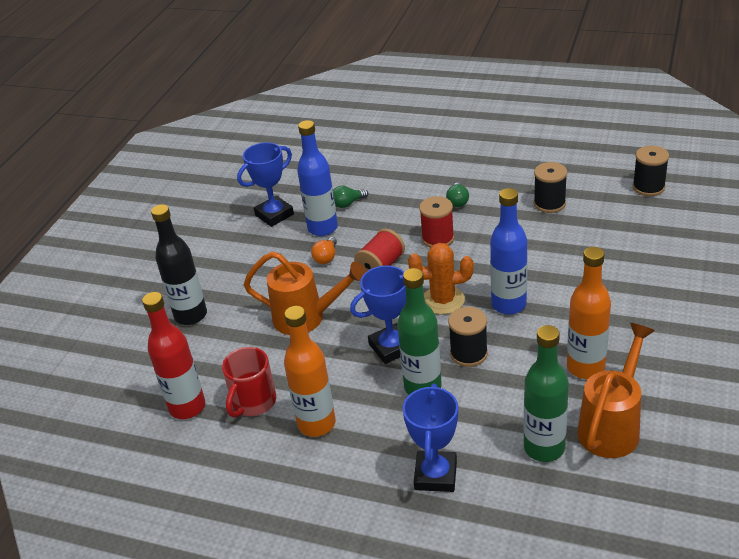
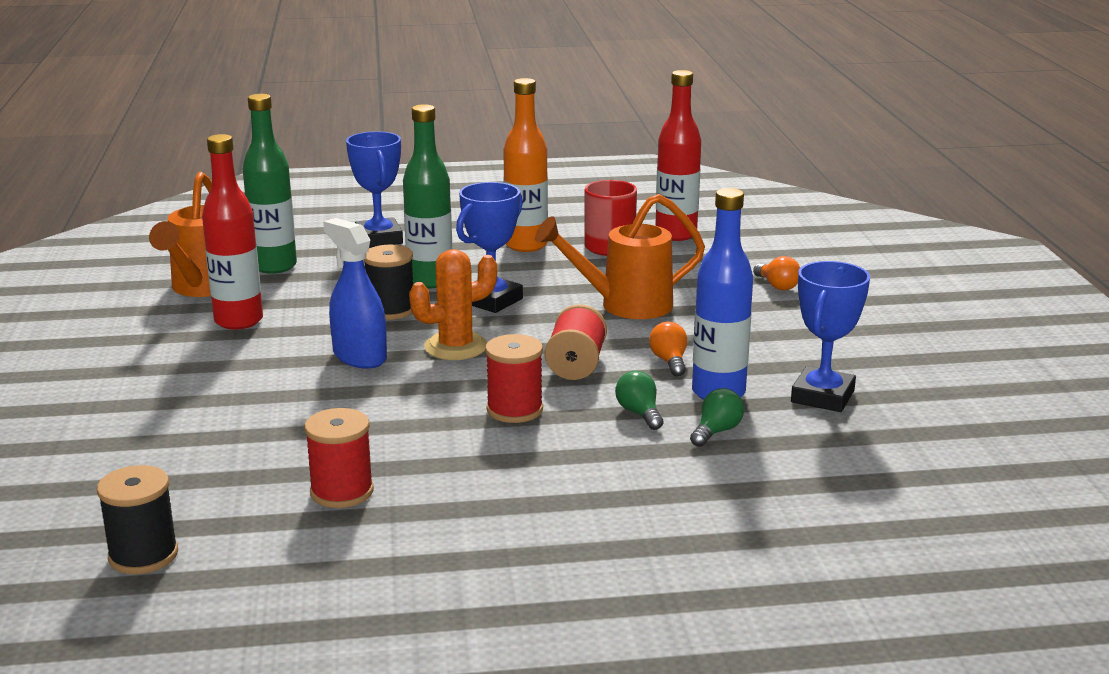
camera: 150 degrees right, 15 degrees down
(191, 315) = (777, 286): black bottle -> orange light bulb
(458, 201) = (519, 467): green light bulb -> green light bulb (639, 413)
(508, 304) = (359, 357): blue bottle -> blue spray bottle
(549, 204) = (342, 492): black spool -> red spool
(585, 367) = (239, 321): orange bottle -> red bottle

